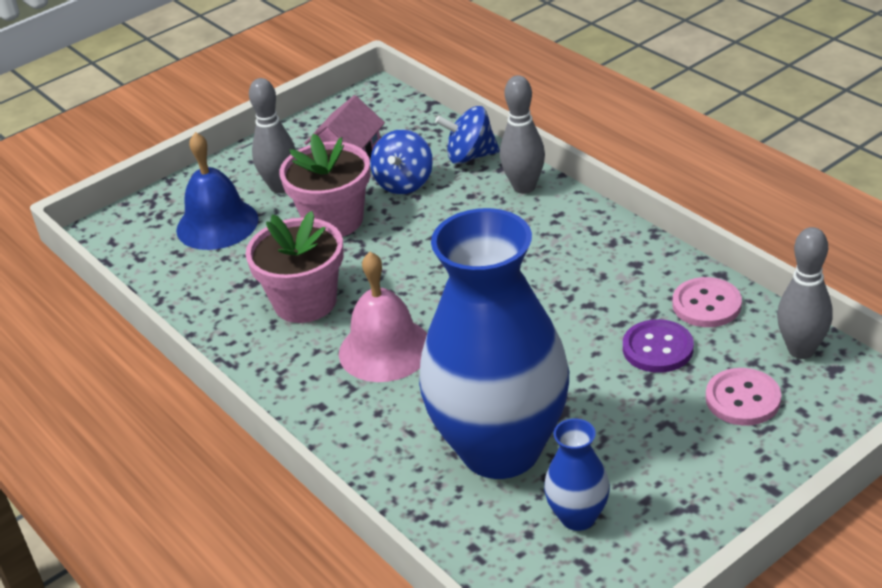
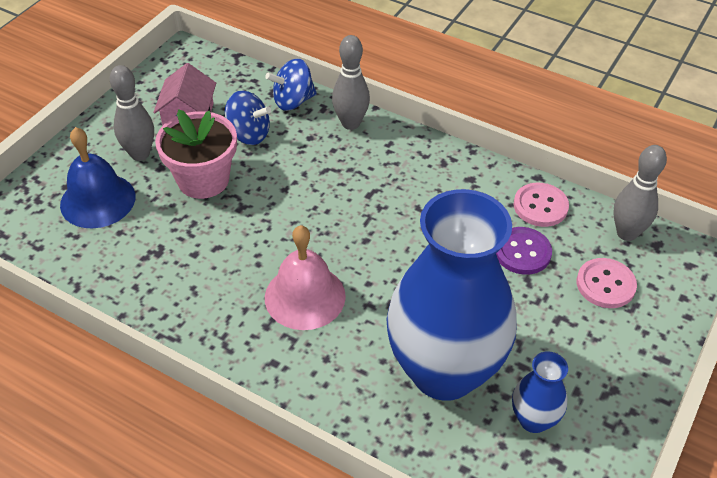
camera: 25 degrees left, 10 degrees up
(305, 302) = (213, 264): pink flower pot -> none
(404, 183) = (248, 134): blue spinning top -> blue spinning top turned 60 degrees counterclockwise

